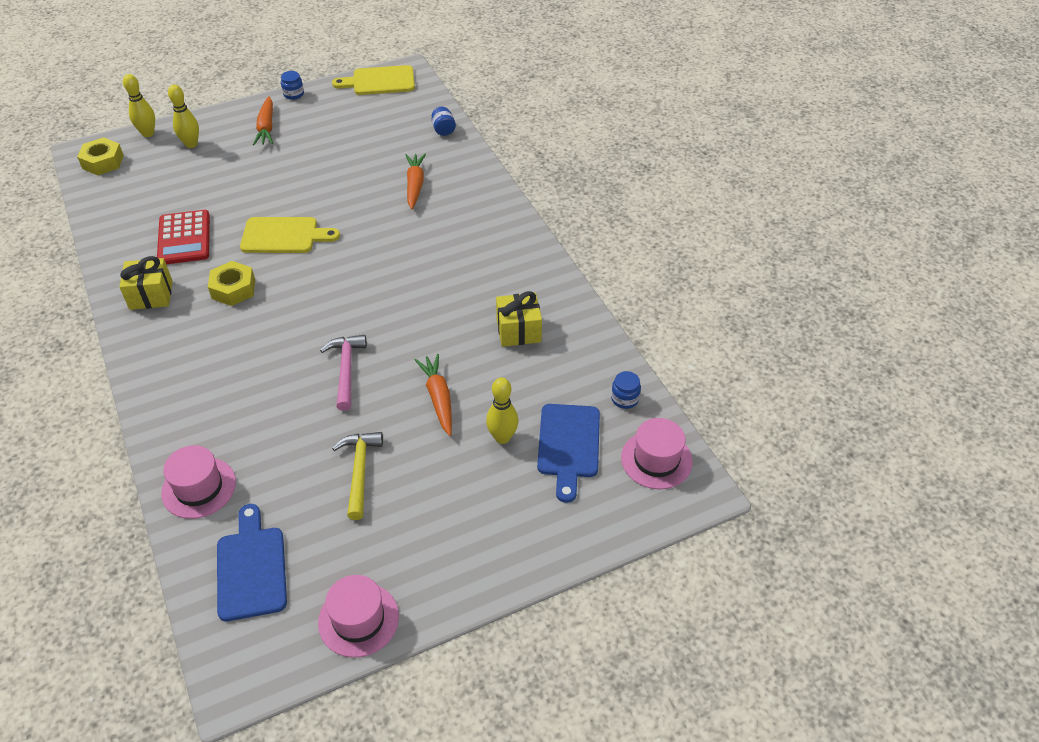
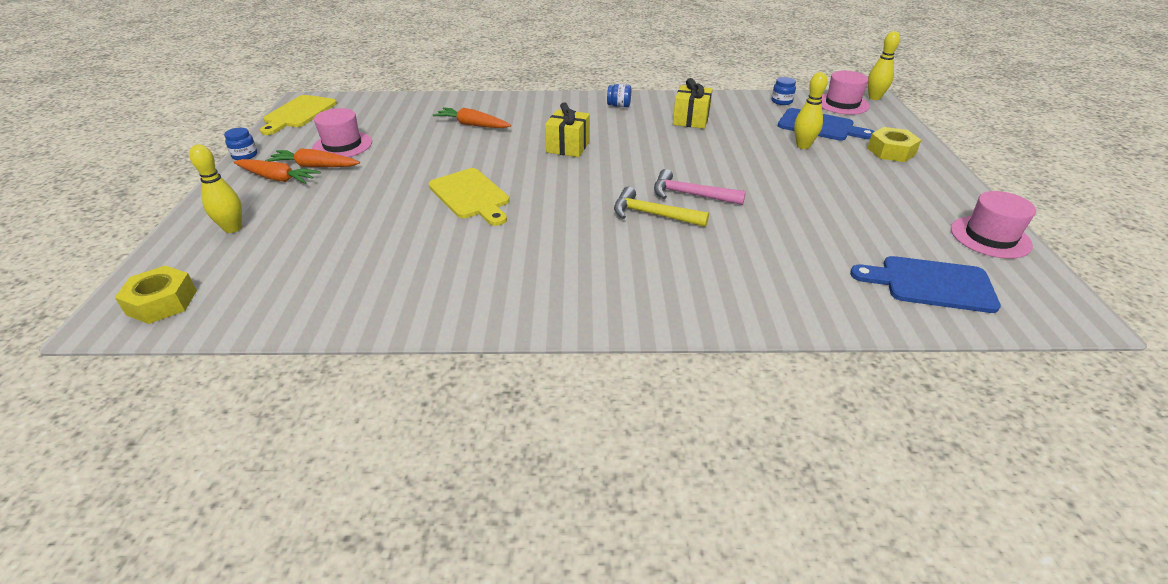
camera: 65 degrees left, 10 degrees down
(148, 133) = (159, 257): yellow bowling pin -> yellow bowling pin (874, 98)
(151, 295) = (484, 295): yellow gift -> yellow gift (568, 147)
(184, 238) = (404, 257): red calculator -> none
(199, 487) = (816, 301): pink hat -> pink hat (342, 145)
(233, 289) = (525, 237): yellow nut -> yellow nut (891, 151)
(284, 236) = (471, 196): yellow cutting board -> yellow cutting board turned 120 degrees clockwise
(359, 471) = (821, 209): yellow hammer -> yellow hammer (653, 215)
(438, 398) = (748, 161): orange carrot -> orange carrot (315, 166)
(443, 130) = (413, 101): blue jar -> blue jar (619, 106)

